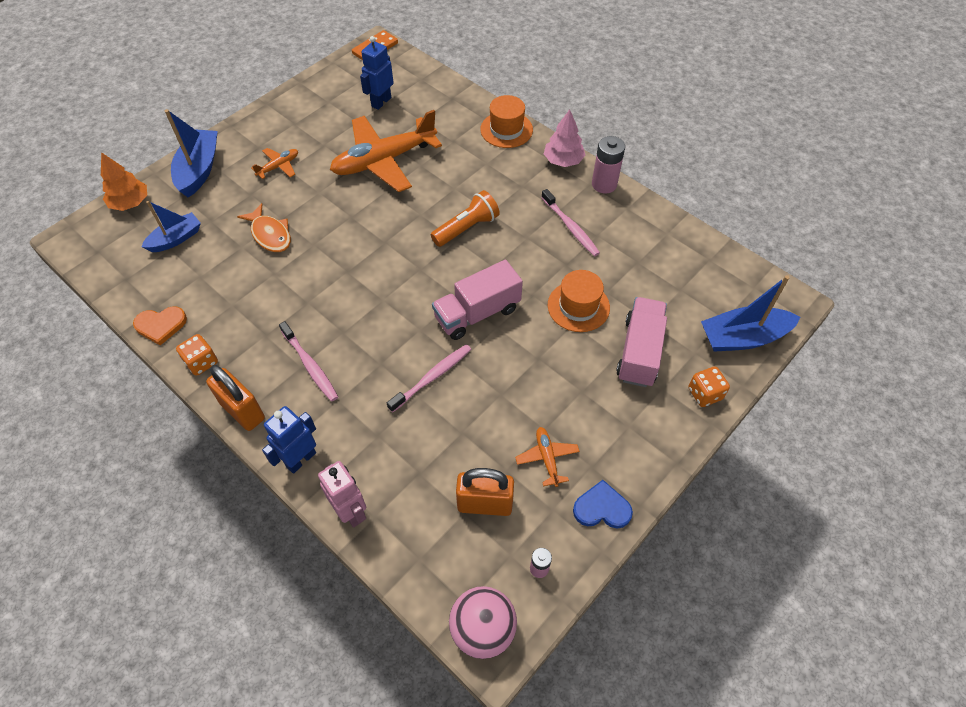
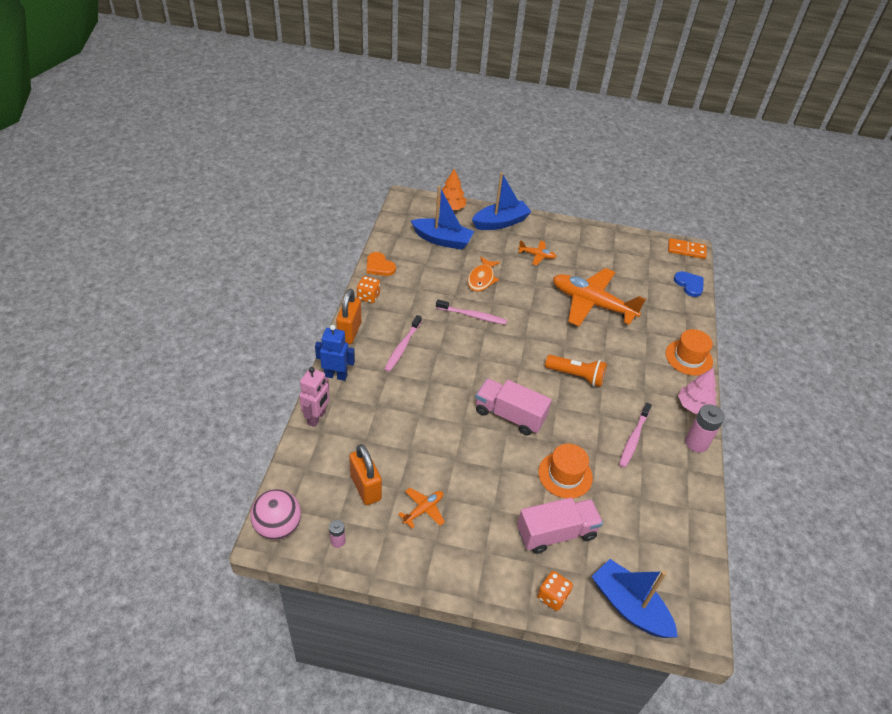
camera: 55 degrees right, 10 degrees down
(176, 239) = (442, 240): blue boat -> blue boat, size x1.51
(381, 102) = (641, 277): blue robot -> none
(432, 377) = (439, 414): pink toothbrush -> pink toothbrush (472, 315)
(602, 508) = (406, 562): blue heart -> blue heart (689, 284)

